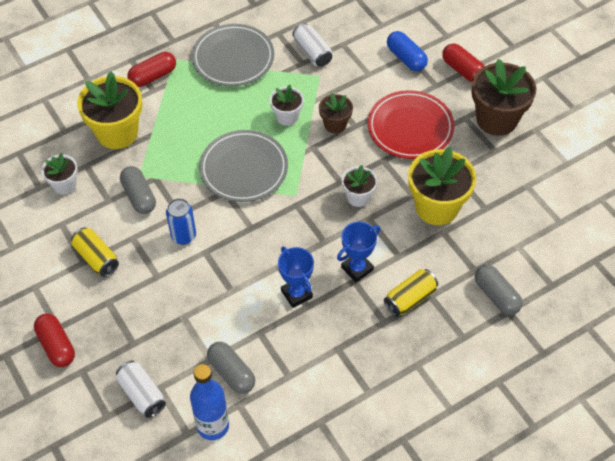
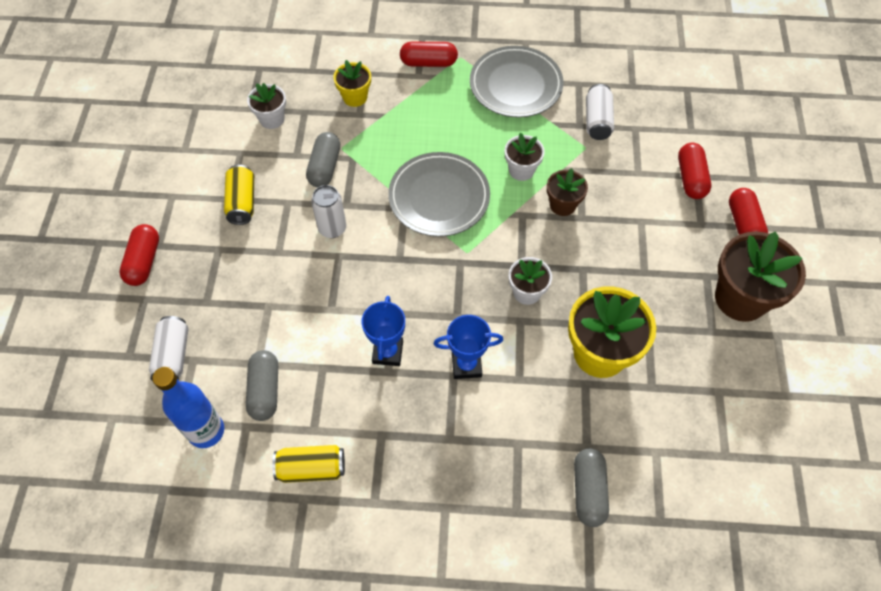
camera: 35 degrees right, 5 degrees up
(117, 132) = (355, 97): yellow flower pot -> yellow flower pot, size x0.54
(183, 236) = (332, 228): blue can -> white can
(406, 58) = (690, 178): blue capsule -> red capsule
(410, 128) = (638, 252): red plate -> none
(410, 298) = (494, 432): yellow can -> yellow can (311, 468)

